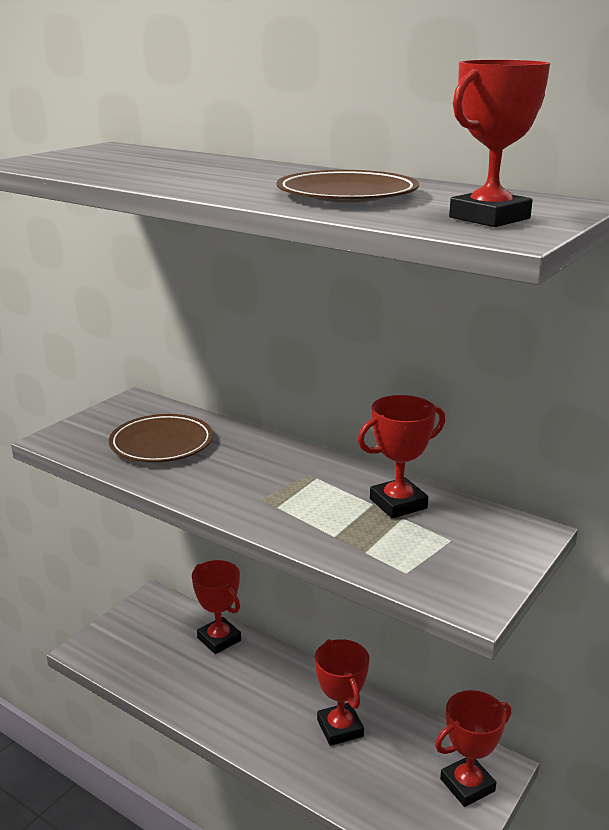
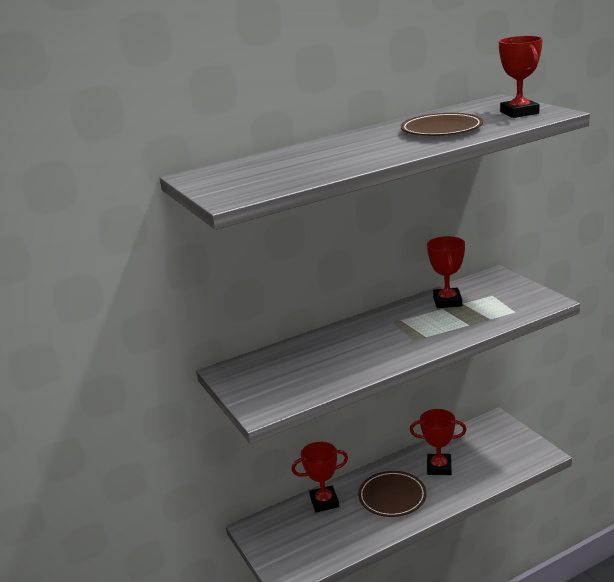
camera: 60 degrees left, 0 degrees up
(161, 443) = (309, 366): brown plate -> brown plate (392, 497)
(467, 785) = (503, 433): red trophy -> none

